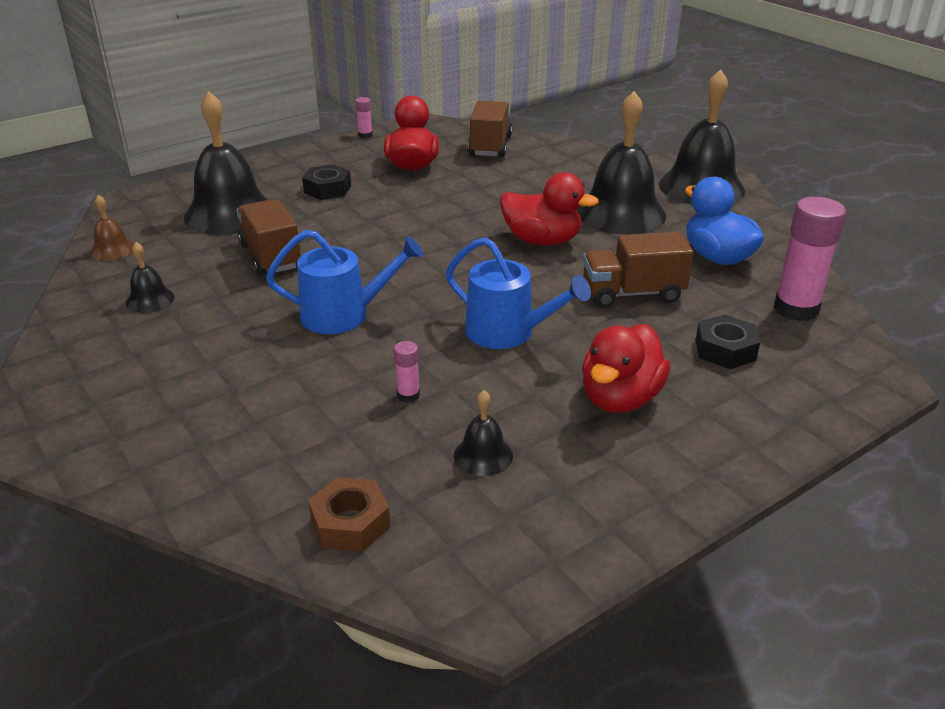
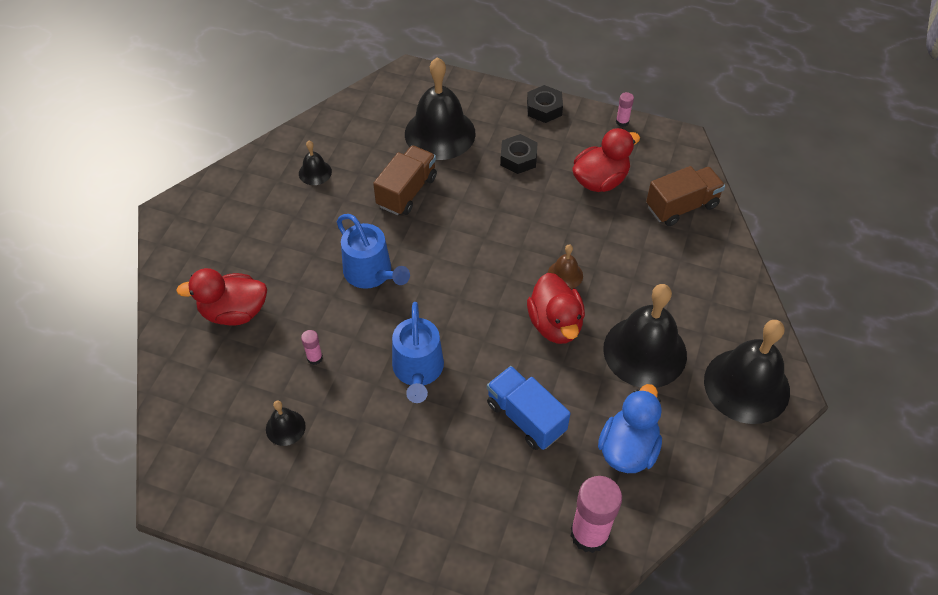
camera: 55 degrees right, 20 degrees up
(112, 249) = (351, 114): brown bell -> brown bell (565, 275)
(350, 523) = (193, 399): brown nut -> none
(620, 398) = (390, 471): red duck -> red duck (234, 312)
(632, 293) = (525, 417): brown truck -> blue truck
(725, 350) = (494, 508): black nut -> black nut (544, 108)

